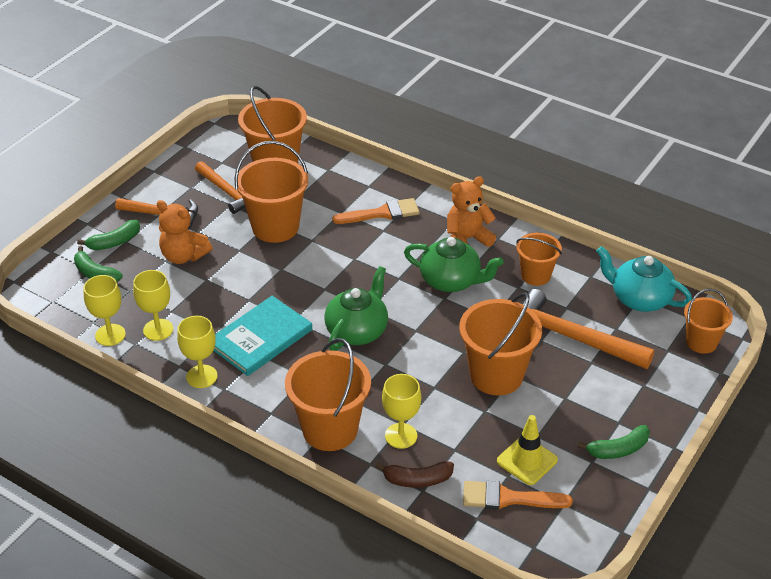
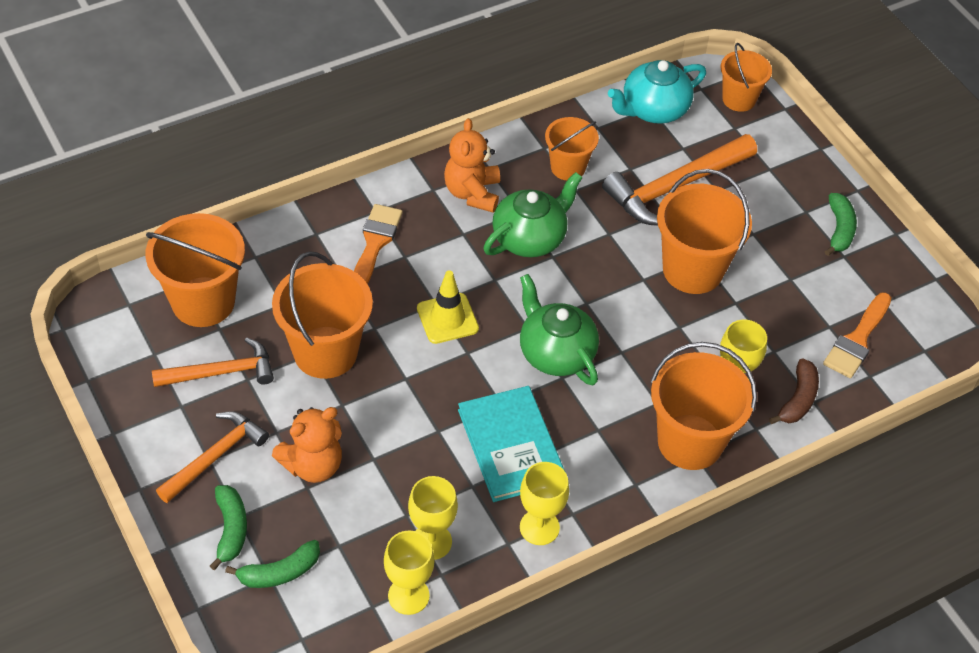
camera: 65 degrees left, 10 degrees up
(527, 460) = (818, 302): yellow traffic cone -> yellow traffic cone (447, 318)

